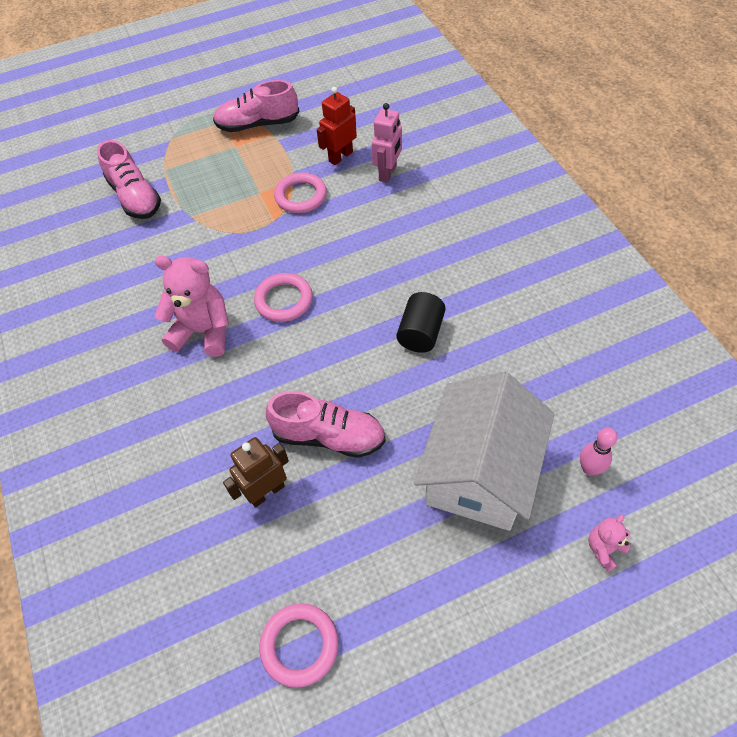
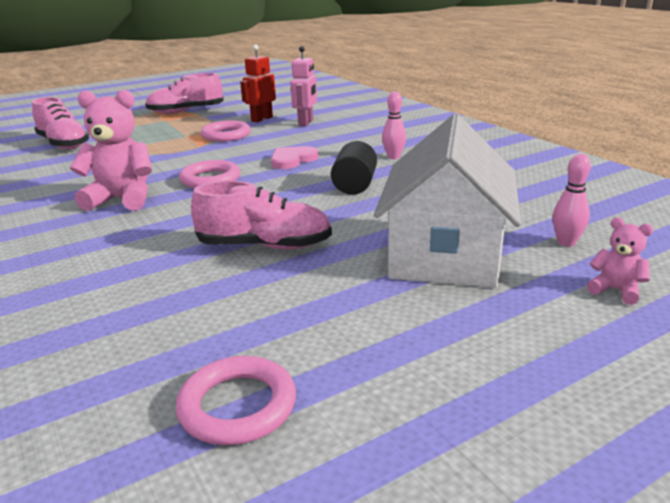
camera: 10 degrees left, 30 degrees down
(266, 492) = (189, 286): brown robot -> none
(366, 267) = (292, 160): none -> pink heart
(469, 274) = (393, 157): none -> pink bowling pin
(604, 549) = (616, 290): pink teddy bear -> pink teddy bear turned 90 degrees clockwise

